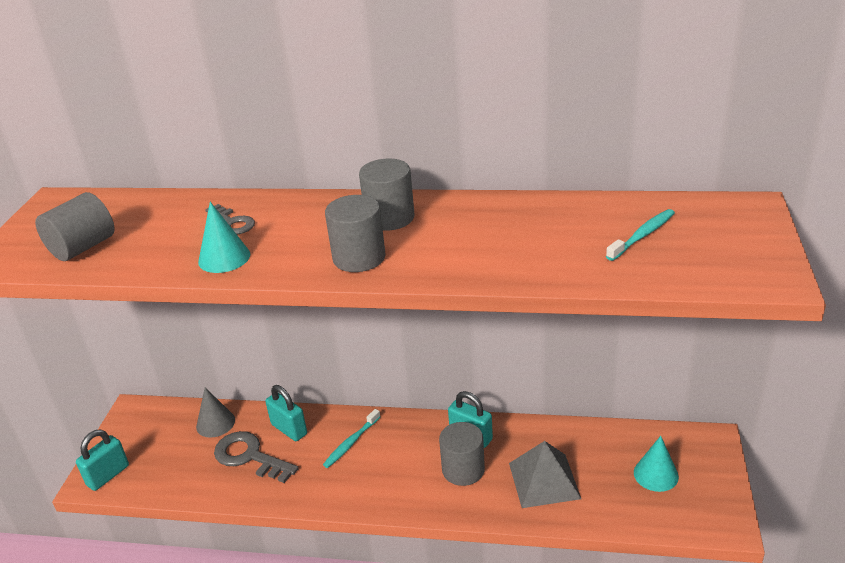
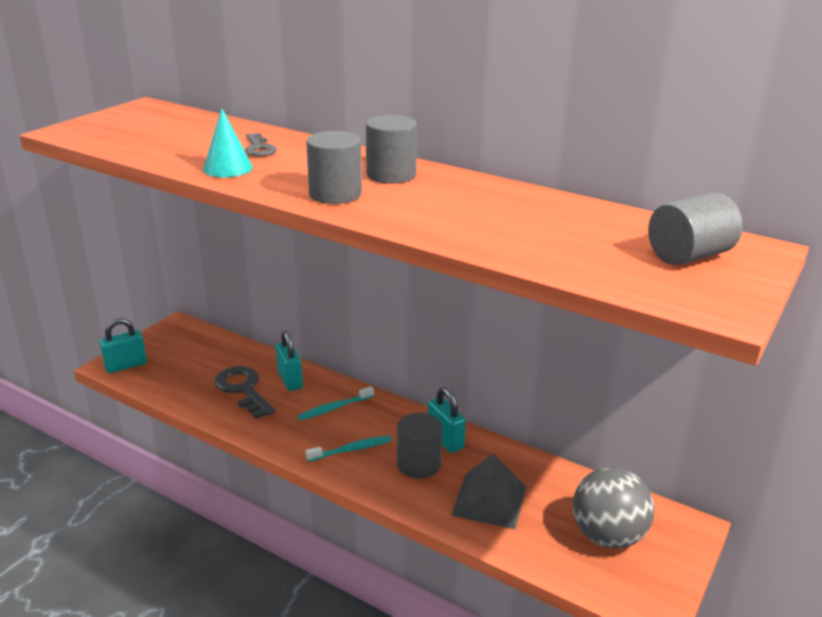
camera: 20 degrees right, 5 degrees down
(83, 247) = (133, 137): grey cylinder -> grey cylinder (689, 256)
(215, 423) = (234, 355): grey cone -> none
(642, 235) = (616, 242): turquoise toothbrush -> turquoise toothbrush (351, 449)
(656, 474) = (607, 536): turquoise cone -> grey ball

